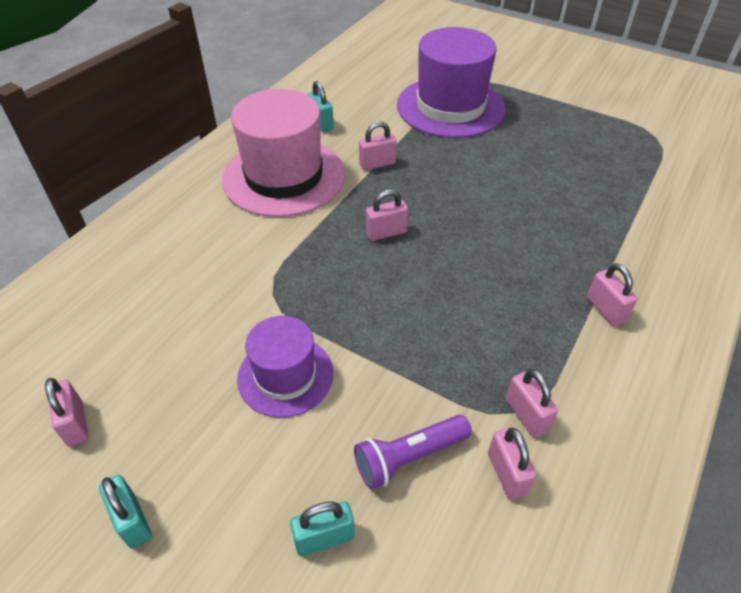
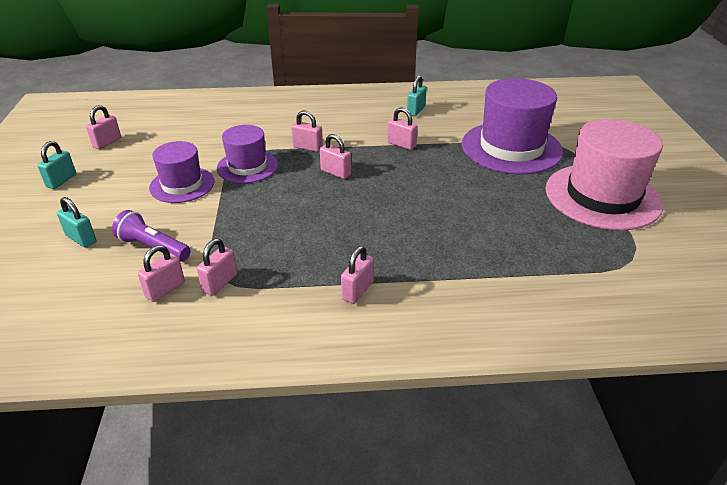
camera: 55 degrees right, 10 degrees down
(284, 176) = (346, 120): pink hat -> pink hat (602, 196)
(303, 297) = (247, 166): none -> purple hat
(312, 230) = (307, 147): none -> pink padlock

